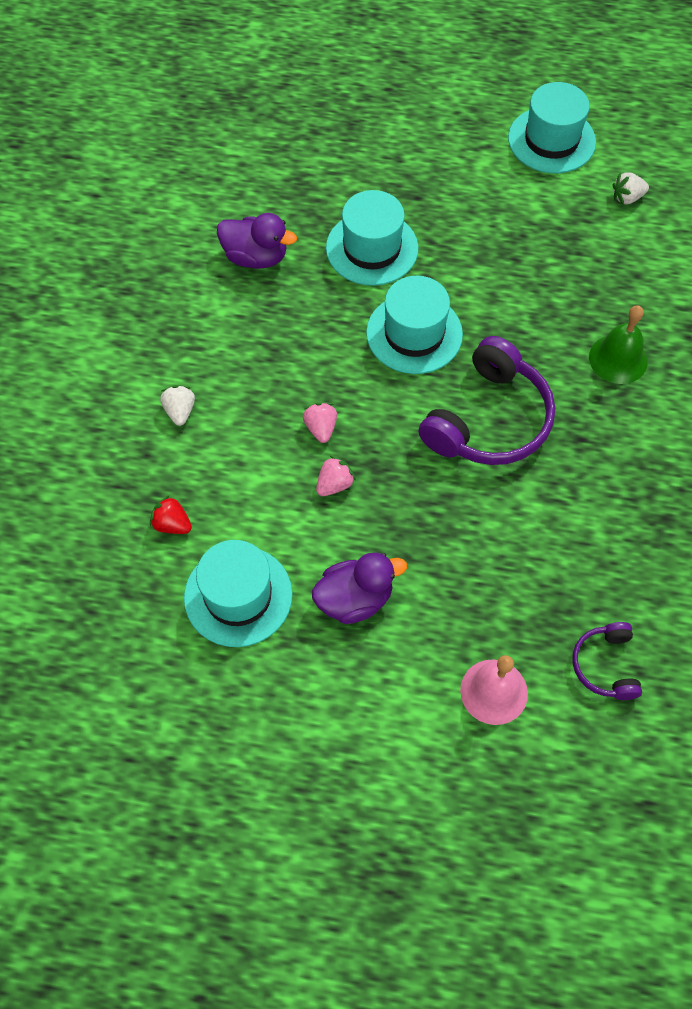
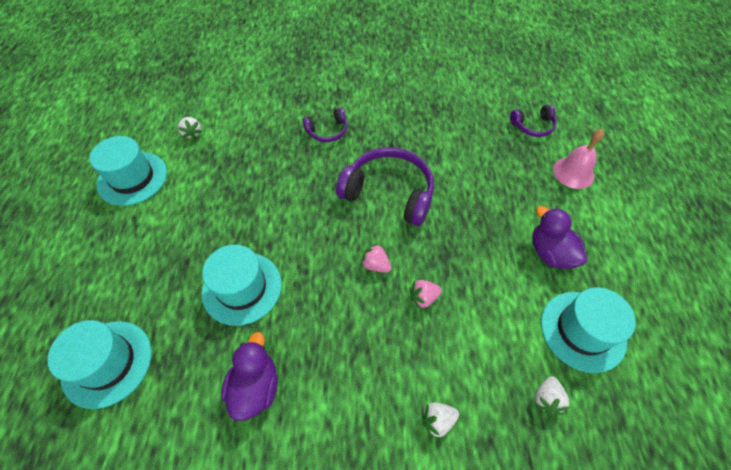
camera: 100 degrees left, 5 degrees down
(172, 524) = (546, 398): red strawberry -> white strawberry
(334, 484) = (468, 280): pink strawberry -> pink strawberry (375, 265)
(414, 333) = (324, 246): turquoise hat -> turquoise hat (107, 363)
(618, 359) = (327, 131): green bell -> purple headphones

